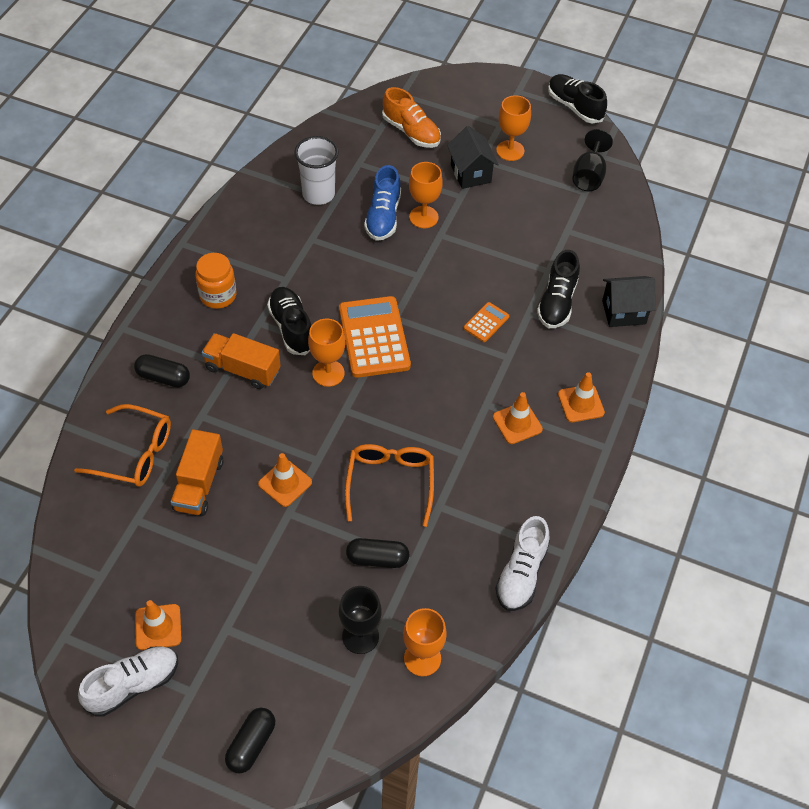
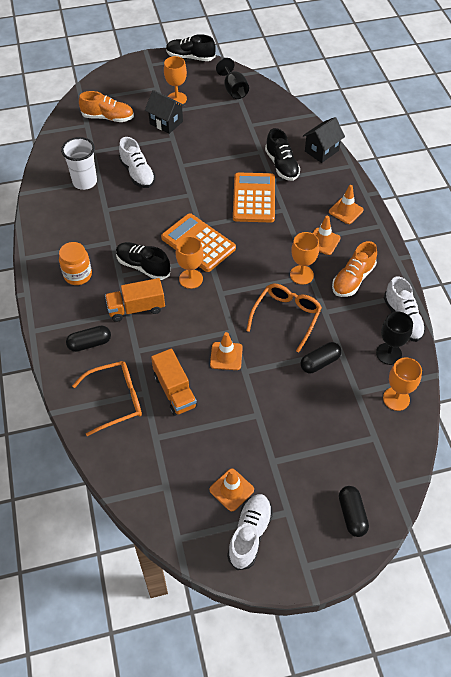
camera: 35 degrees left, 0 degrees up
(360, 636) = (352, 411): black goblet -> black goblet (388, 353)
(383, 217) = (137, 173): blue shoe -> white shoe
(390, 483) = (286, 317): orange glasses -> orange glasses turned 60 degrees clockwise
(423, 217) = (162, 161): orange goblet -> orange goblet (301, 275)
(486, 322) = (254, 198): orange calculator -> orange calculator, size x2.10
(508, 490) = (353, 279): none -> orange shoe

